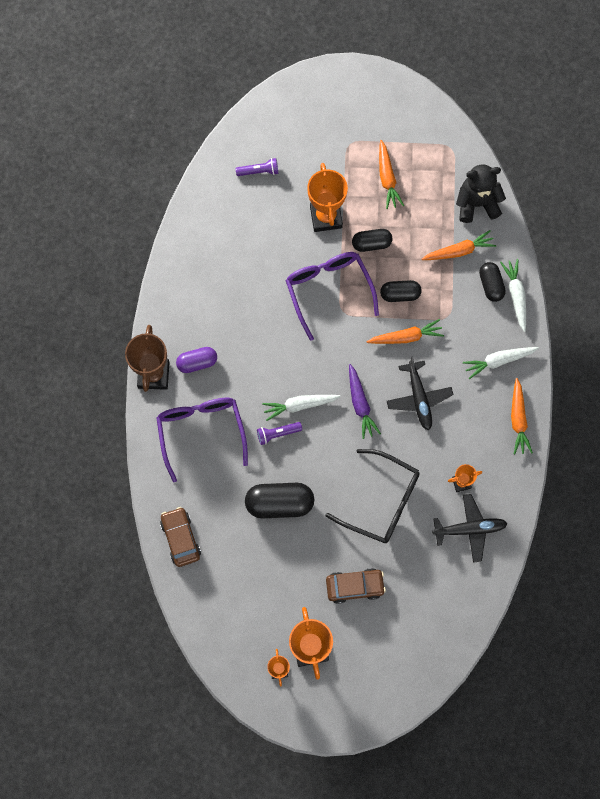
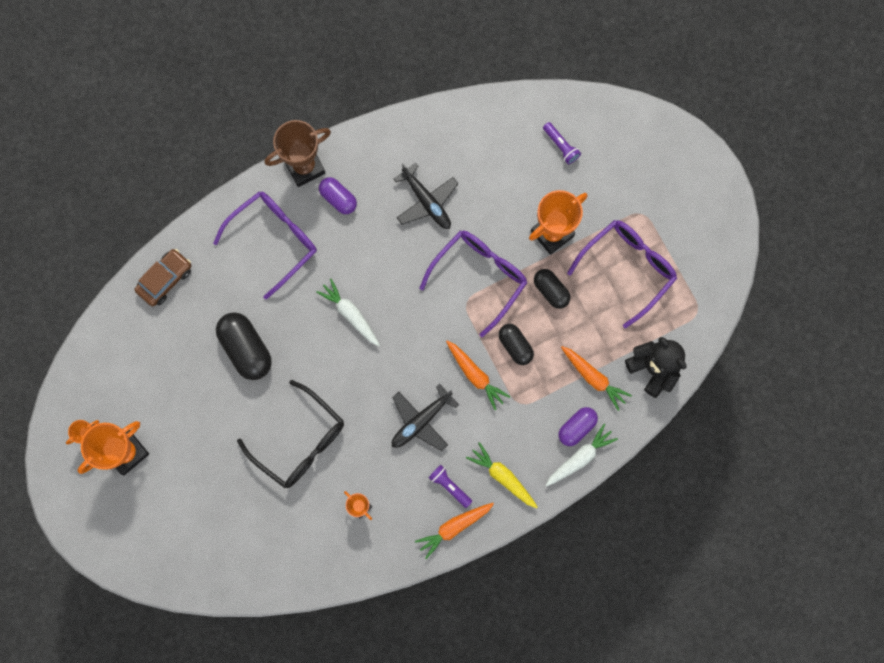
camera: 60 degrees right, 5 degrees up
(277, 434) = (311, 309): purple flashlight -> purple flashlight (449, 486)
(355, 586) = (205, 461): brown car -> none
(360, 404) = (384, 369): purple carrot -> none
(382, 501) = (300, 442): black glasses -> black glasses turned 45 degrees counterclockwise
(387, 178) = (627, 268): orange carrot -> purple glasses
(469, 529) = (319, 539): black plane -> black plane (426, 201)
(491, 285) = (576, 427): black capsule -> purple capsule
(498, 361) = (503, 477): white carrot -> yellow carrot

